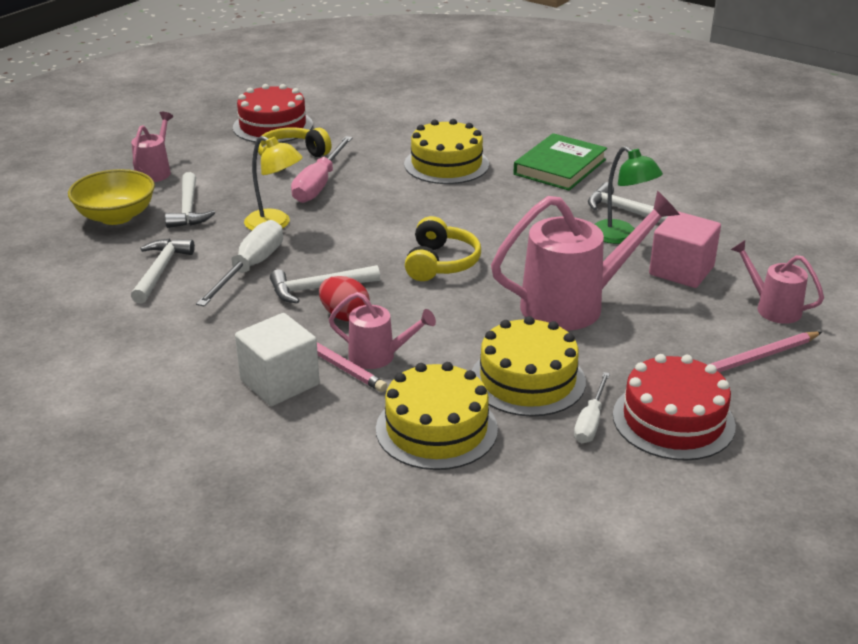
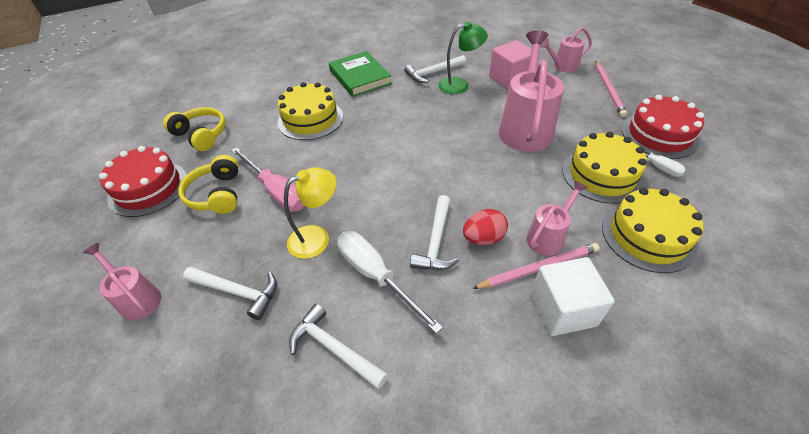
camera: 60 degrees left, 15 degrees up
(116, 216) = (196, 360): yellow bowl -> none
(440, 263) = (441, 166): yellow headphones -> yellow headphones (201, 135)

